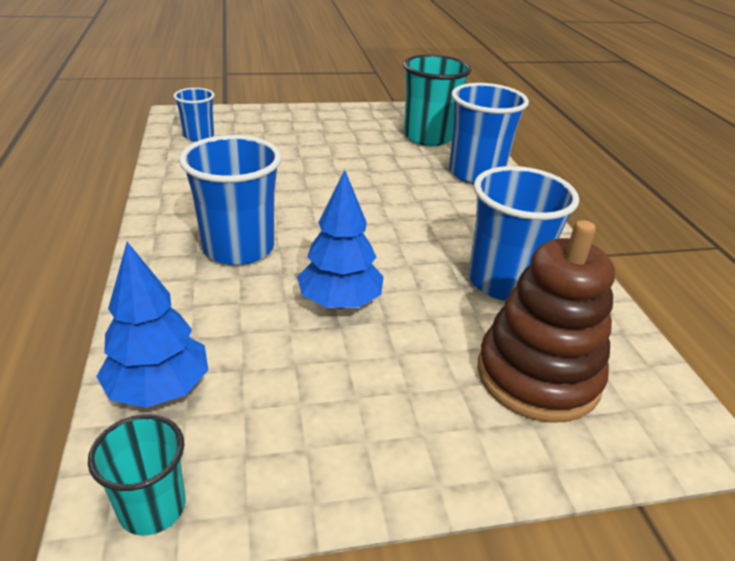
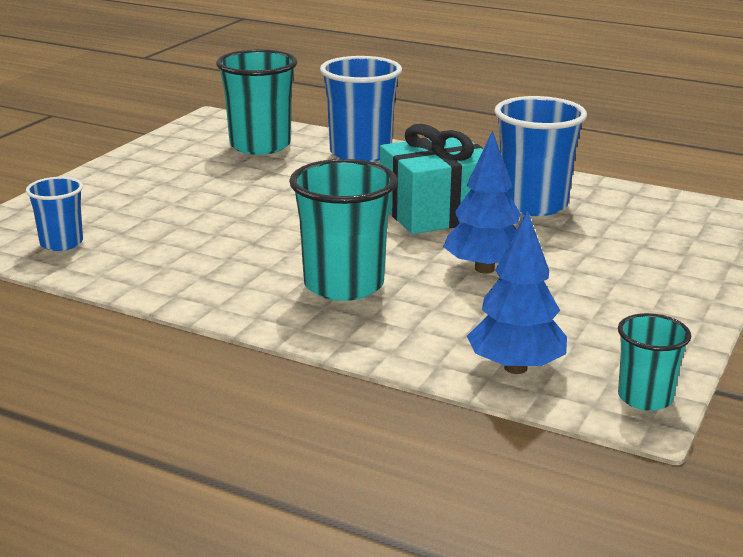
camera: 50 degrees left, 10 degrees down
(238, 248) = (344, 285): blue cup -> turquoise cup
(418, 241) = (436, 212): none -> turquoise gift
(537, 376) = (648, 234): brown stacking toy -> none

